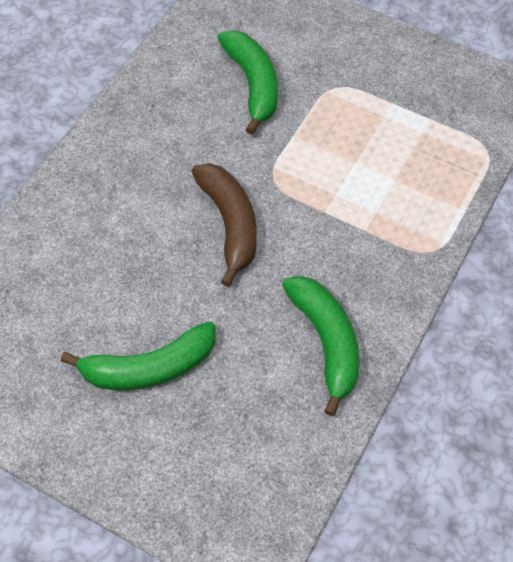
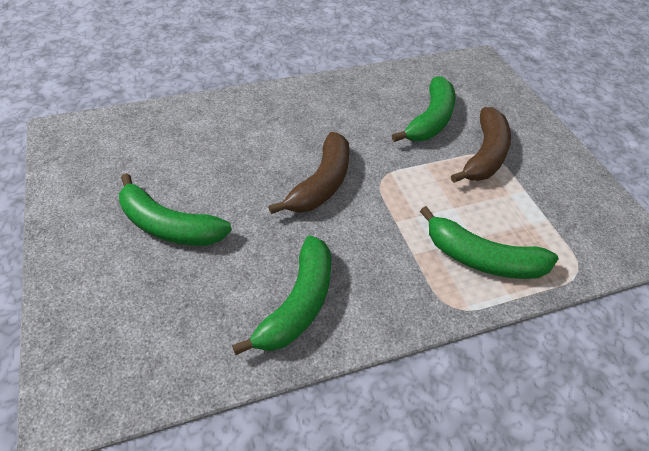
camera: 40 degrees right, 10 degrees down
(331, 90) = (485, 155): none -> brown banana
(416, 193) = (482, 258): none -> green banana

